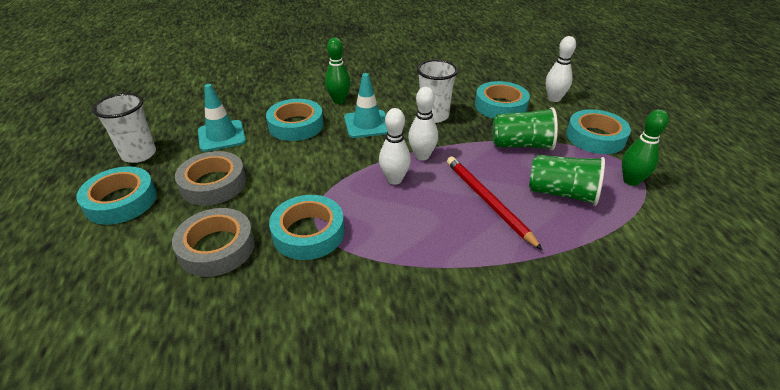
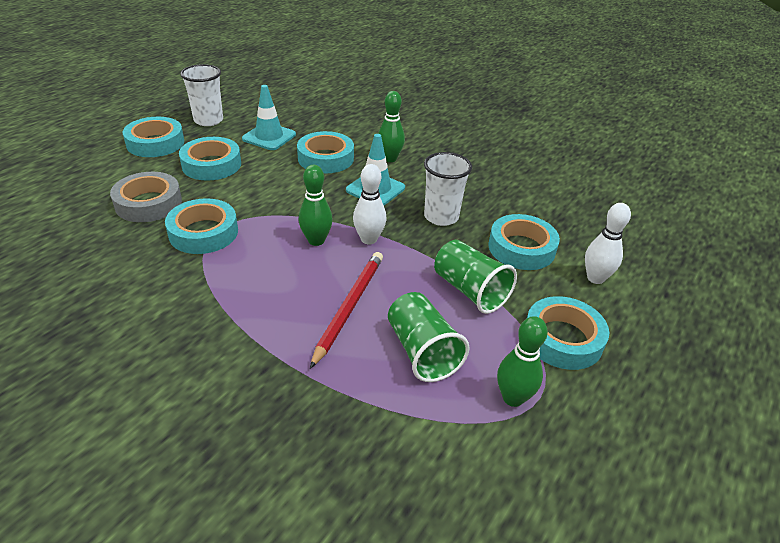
camera: 45 degrees right, 0 degrees up
(213, 184) = (211, 164): grey tape -> turquoise tape
(394, 179) = (316, 240): white bowling pin -> green bowling pin

